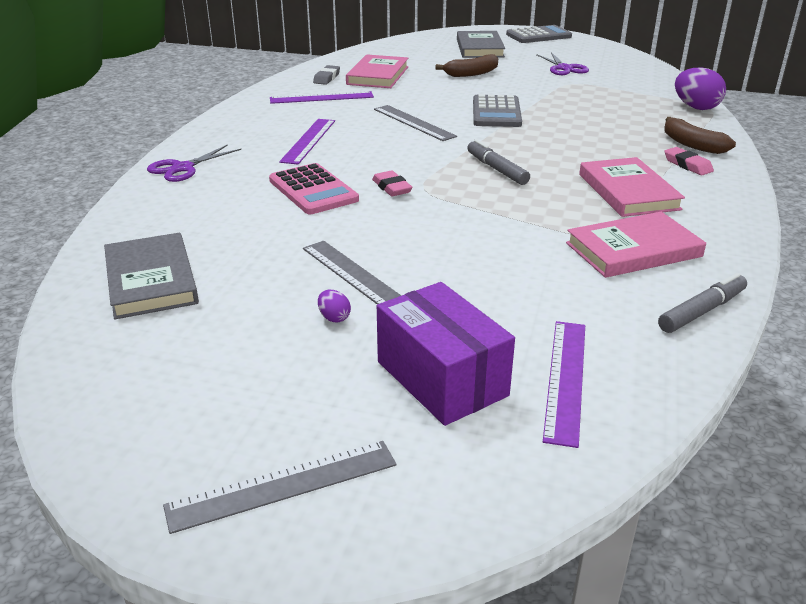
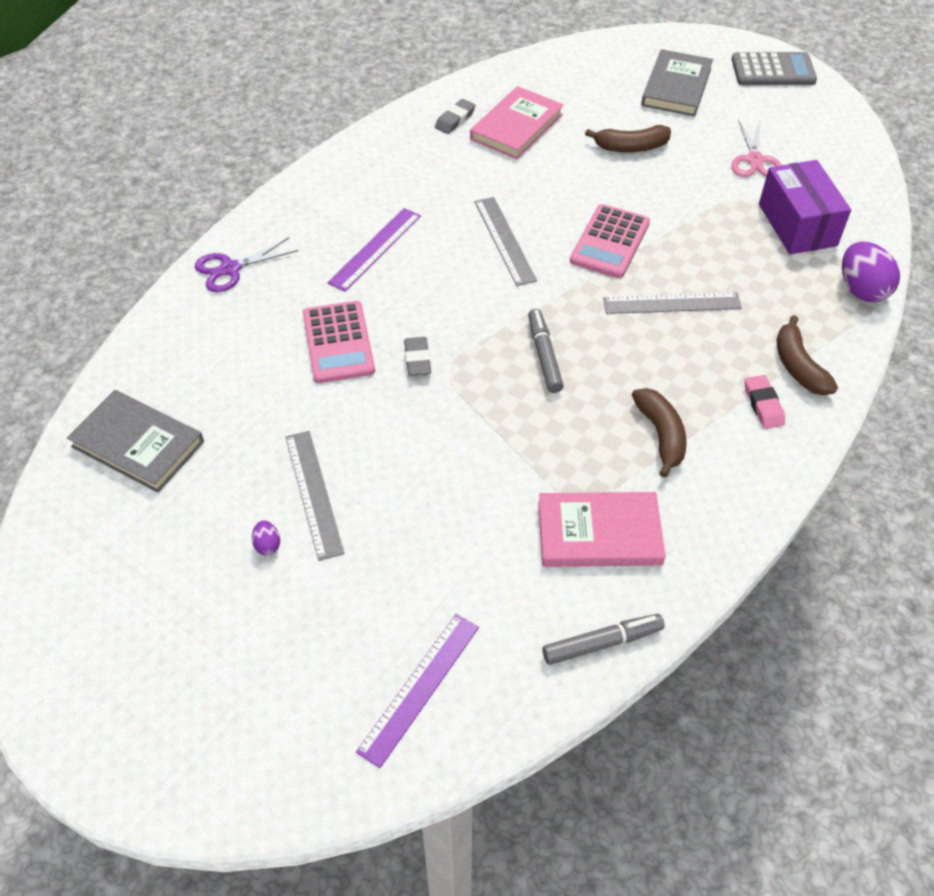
camera: 20 degrees right, 20 degrees up
(151, 280) = (138, 444): grey book -> grey book turned 60 degrees counterclockwise
(283, 485) = (142, 725): grey ruler -> grey ruler (671, 303)
(321, 97) = (429, 162): purple ruler -> none
(392, 188) = (417, 359): pink eraser -> grey eraser
(442, 378) = (317, 652): purple box -> purple box (797, 225)
(496, 112) = (610, 242): grey calculator -> pink calculator
(564, 68) = (755, 160): purple scissors -> pink scissors
(628, 192) = (661, 435): pink book -> brown banana

